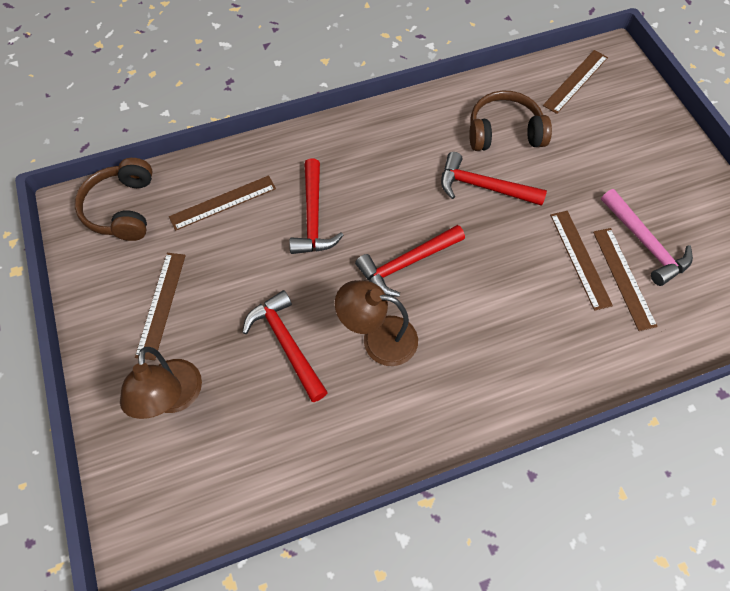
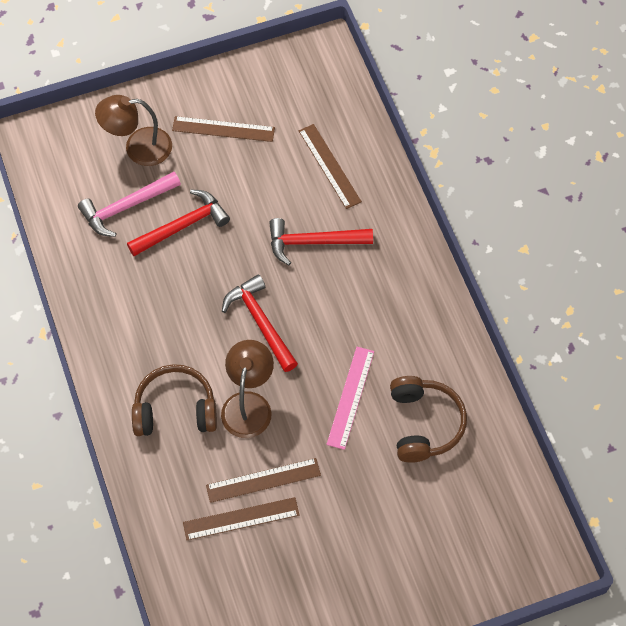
camera: 90 degrees right, 0 degrees up
(123, 209) = (322, 87): brown headphones -> brown headphones (175, 409)
(378, 338) = (184, 297): brown lamp -> brown lamp (248, 404)
(483, 187) = (350, 397): red hammer -> pink ruler
(575, 81) = (504, 510): brown ruler -> none
(645, 243) = (281, 547): pink hammer -> pink hammer (126, 207)

